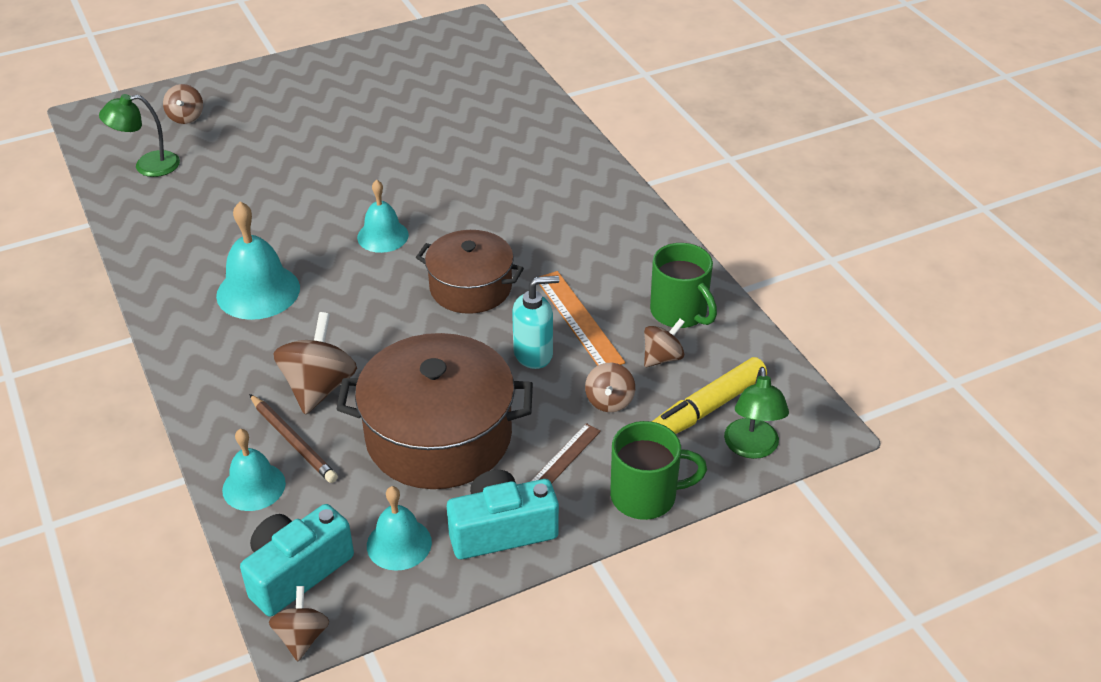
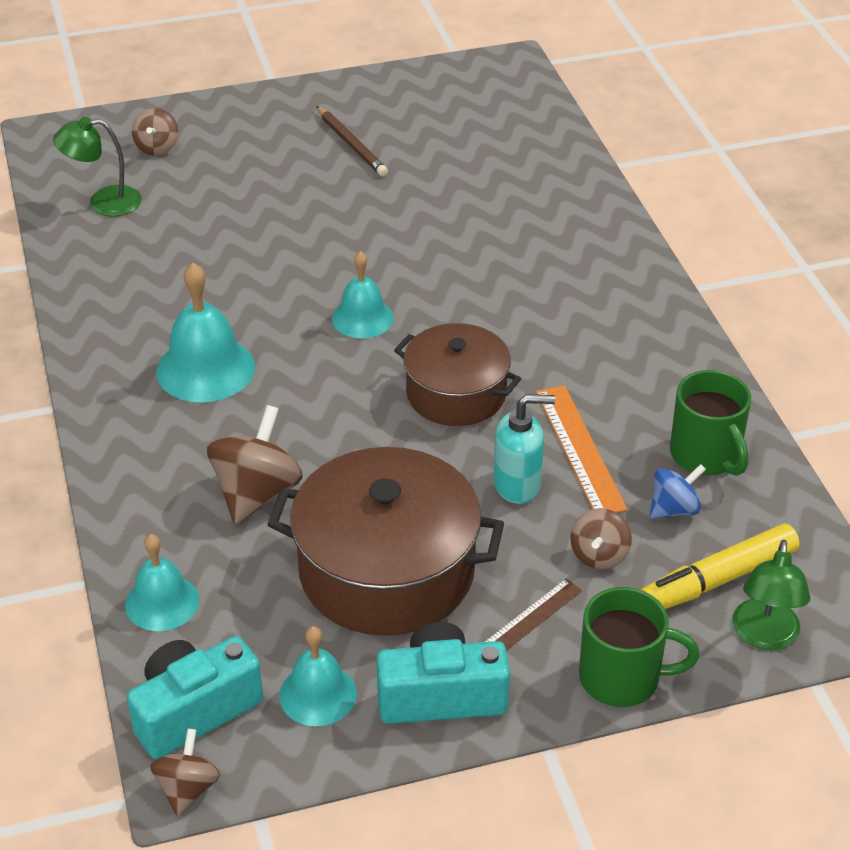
camera: 10 degrees right, 0 degrees up
(293, 441) = (216, 554): brown pencil -> brown pencil (351, 144)
(662, 357) = (674, 509): brown spinning top -> blue spinning top

